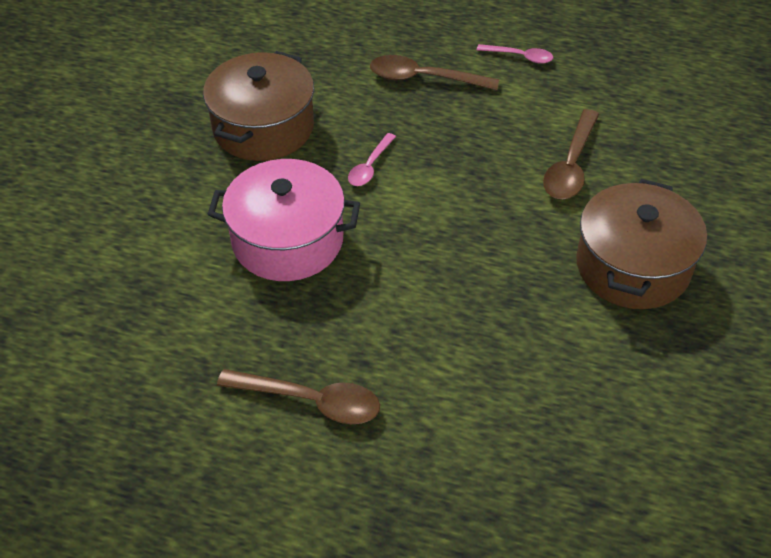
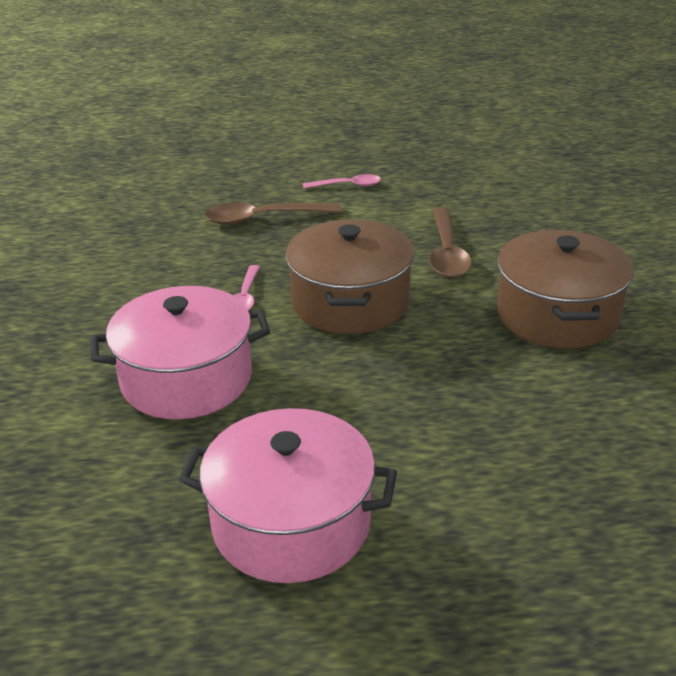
camera: 20 degrees left, 15 degrees down
(263, 127) = (111, 290): brown pot -> brown pot (350, 302)
(310, 401) = (291, 523): brown spoon -> pink pot

